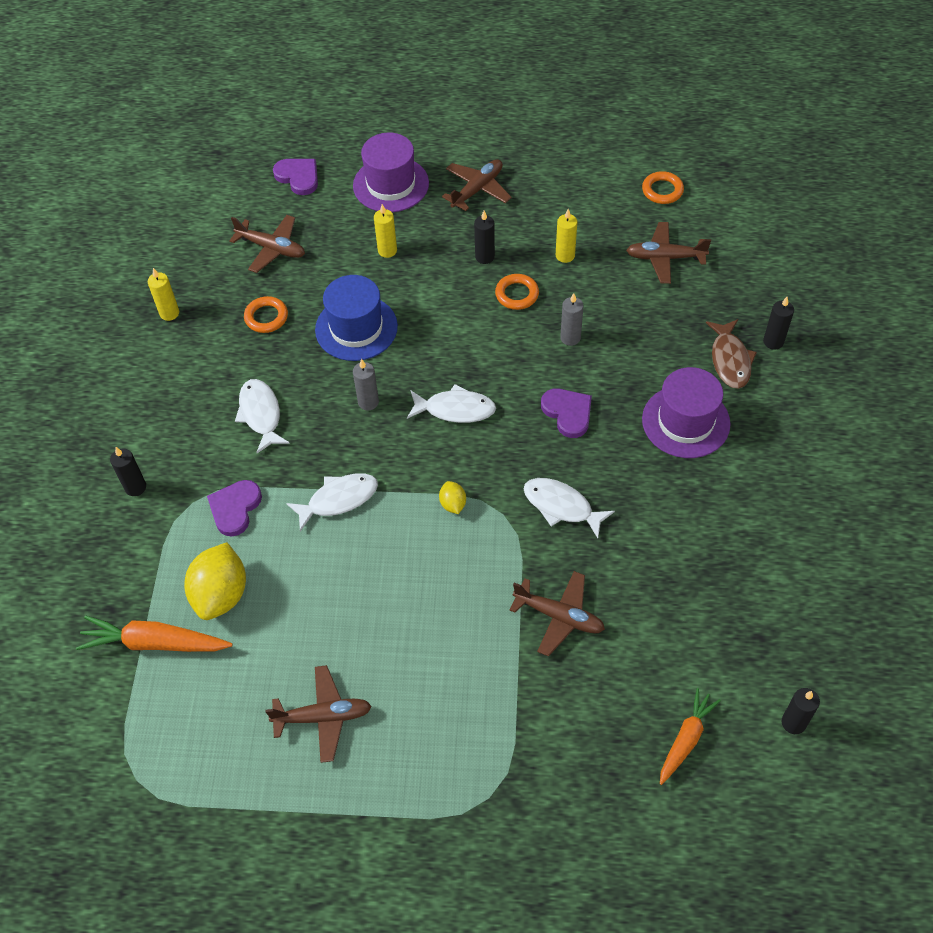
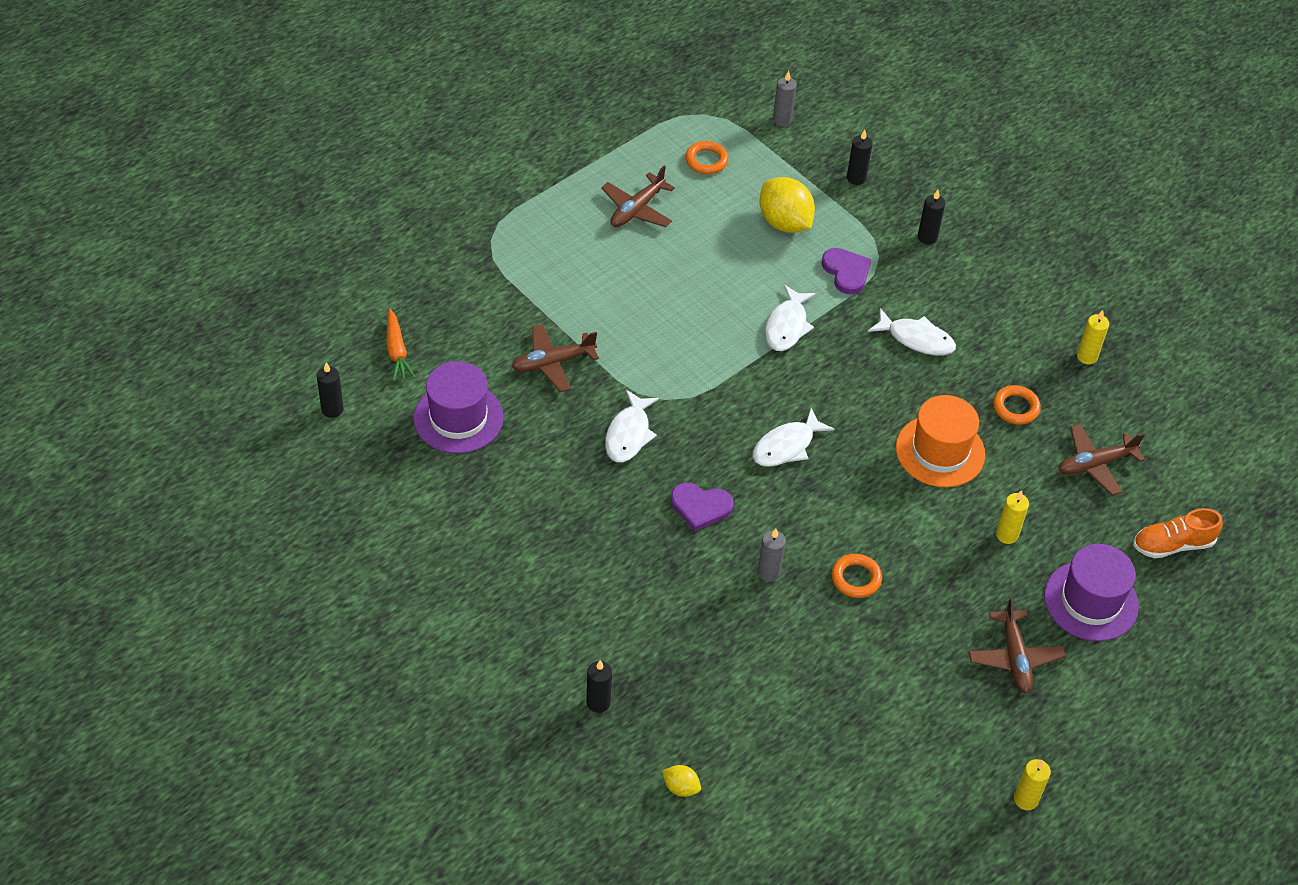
camera: 130 degrees right, 5 degrees down
(155, 643) = (786, 173): orange carrot -> none
(298, 177) = (1172, 545): purple heart -> orange shoe
(356, 328) = (940, 451): blue hat -> orange hat
(368, 402) = (855, 403): grey candle -> grey candle (782, 120)
(453, 504) = (706, 380): yellow lemon -> yellow lemon (681, 787)
(484, 257) = (924, 593): black candle -> black candle (856, 178)
(561, 506) = (629, 434): white fish -> white fish turned 120 degrees clockwise
(565, 255) = (860, 649): yellow candle -> yellow candle (1025, 799)
(662, 190) = (855, 797): orange ring -> orange ring (706, 160)
(665, 258) = (774, 718): brown plane -> none
(685, 421) = (602, 569): purple hat -> purple hat (458, 418)
(730, 360) = (618, 654): brown fish -> none

